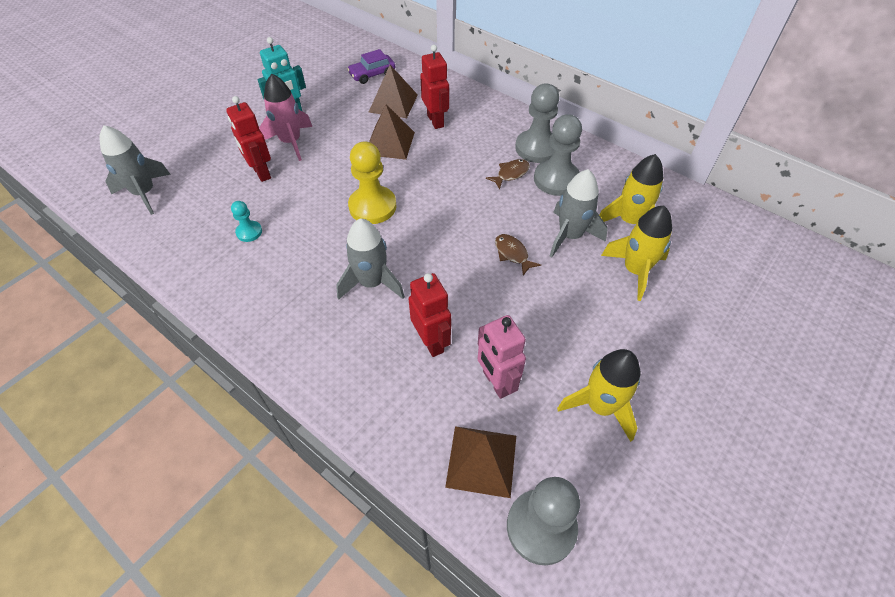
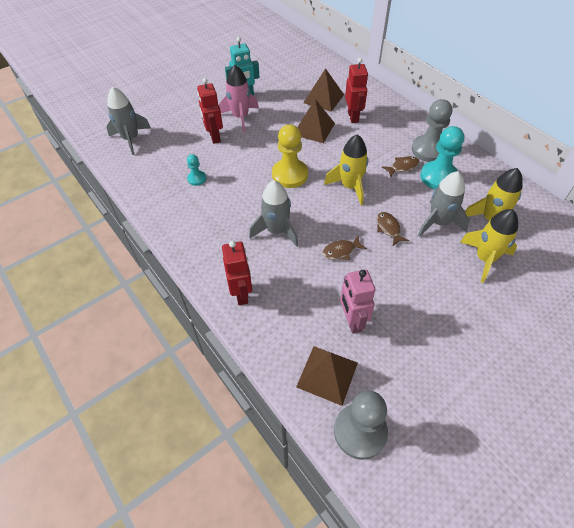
camera: 15 degrees right, 0 degrees up
(372, 74) = (312, 74): purple car -> none
(431, 342) = (310, 282): red robot -> red robot (241, 294)
(461, 294) = (341, 251): none -> brown fish
(556, 179) = (438, 177): grey pawn -> turquoise pawn
(600, 406) = (428, 355): yellow rocket -> yellow rocket (350, 186)

